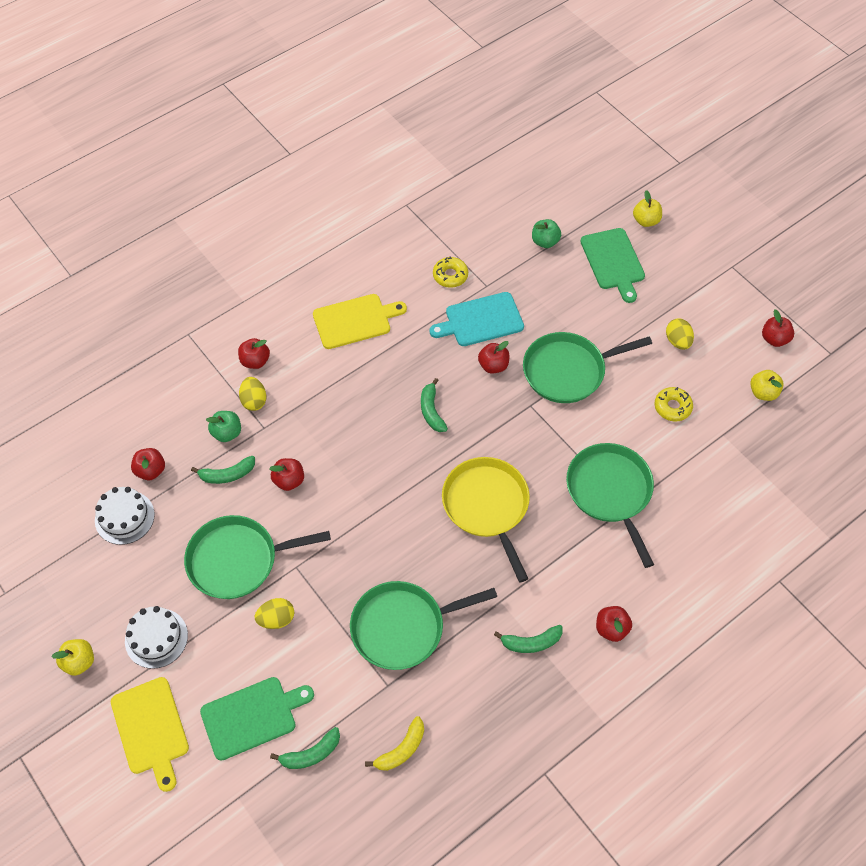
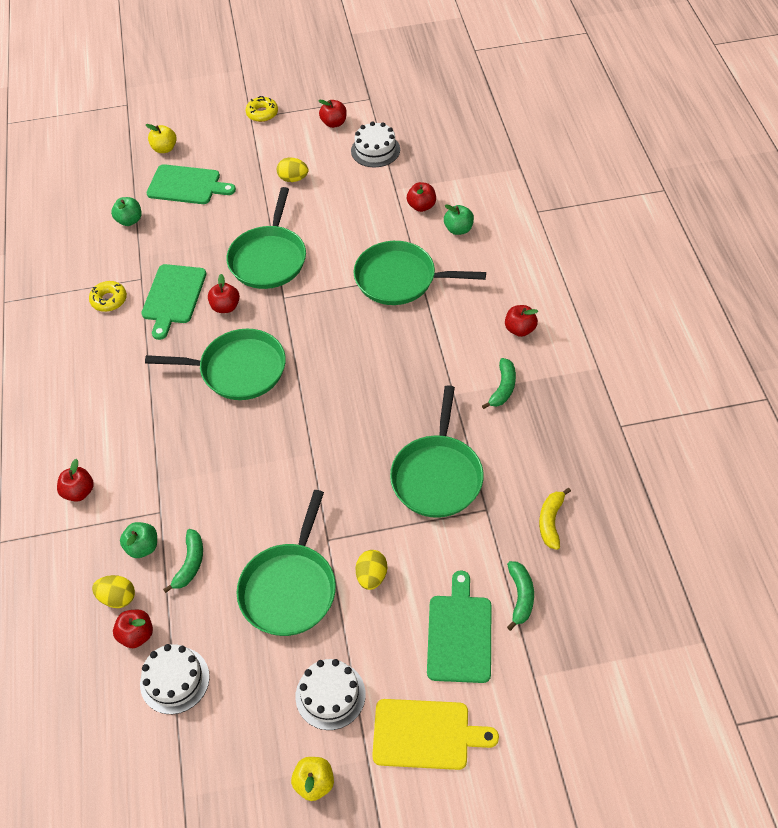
camera: 60 degrees left, 5 degrees down
(254, 401) = (123, 509): yellow egg -> yellow egg (118, 598)
(289, 480) = (233, 511): red apple -> red apple (421, 206)
(355, 321) = (99, 391): yellow cutting board -> none
(401, 749) = (551, 522): yellow banana -> yellow banana turned 150 degrees counterclockwise
(431, 411) = (238, 369): green banana -> green pan
(481, 320) = (173, 297): turquoise cutting board -> green cutting board
(487, 506) = (359, 367): yellow pan -> none
(672, 407) = (350, 208): yellow donut -> yellow donut (262, 113)
(706, 516) = (458, 229): none -> green apple
(763, 392) = (375, 150): yellow apple -> white cake

